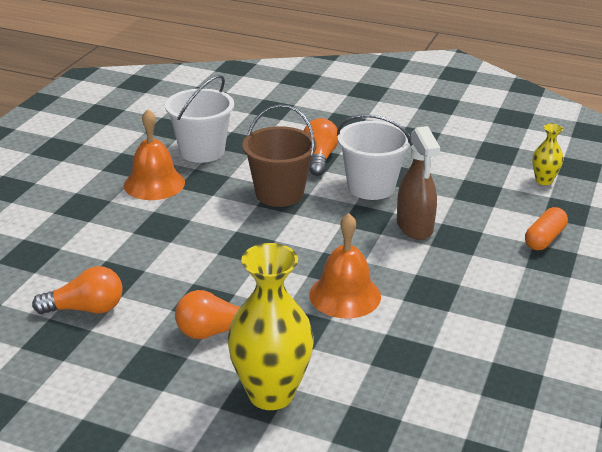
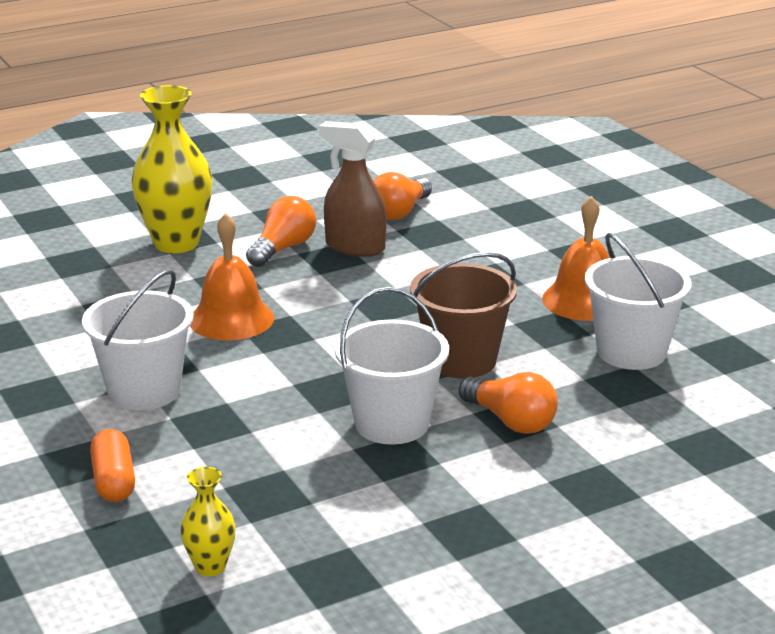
camera: 130 degrees right, 5 degrees down
(414, 226) = (271, 409): brown spray bottle -> brown spray bottle (354, 247)
(466, 278) = (144, 391): none -> white bucket

